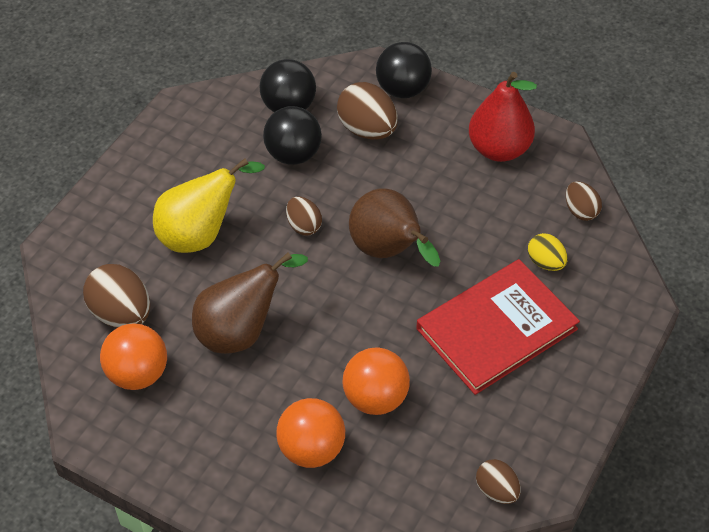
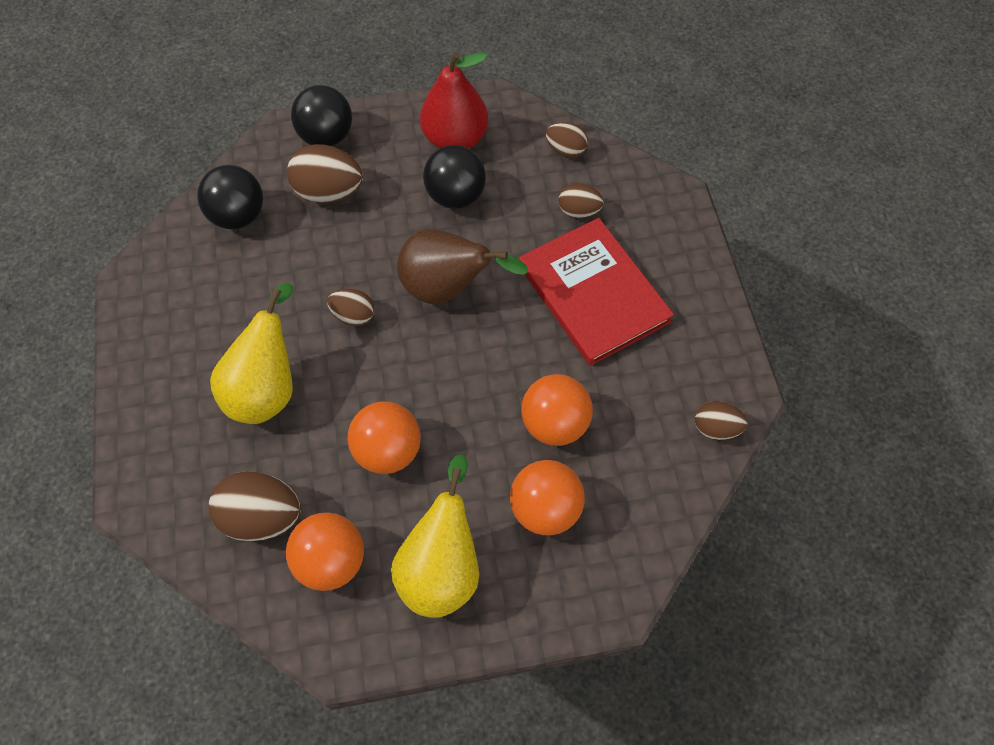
camera: 40 degrees left, 10 degrees up
(204, 433) = (441, 568): none -> yellow pear
(241, 331) = (388, 451): brown pear -> orange ball
(293, 154) = (283, 257): black ball -> black ball (455, 196)
(496, 329) = (593, 293): red book -> red book turned 45 degrees counterclockwise
(545, 262) = (579, 211): yellow egg -> brown egg

